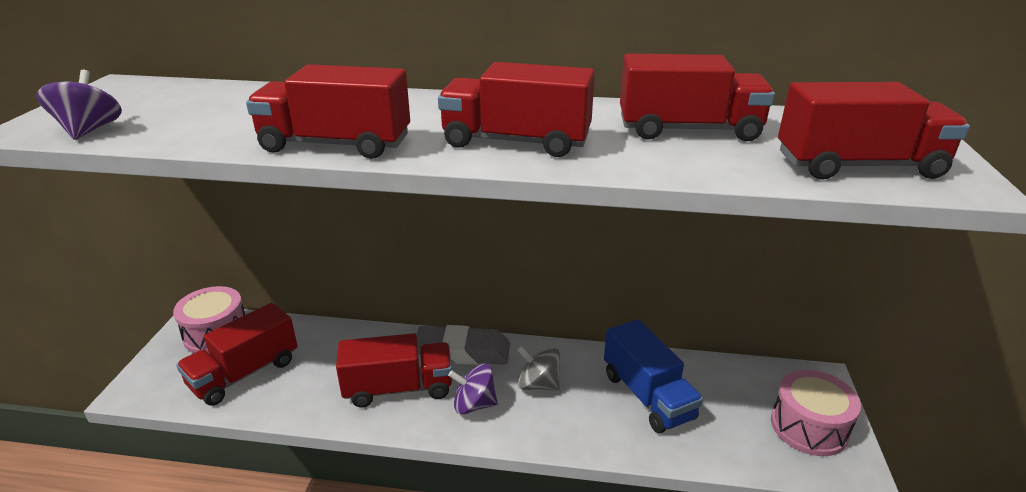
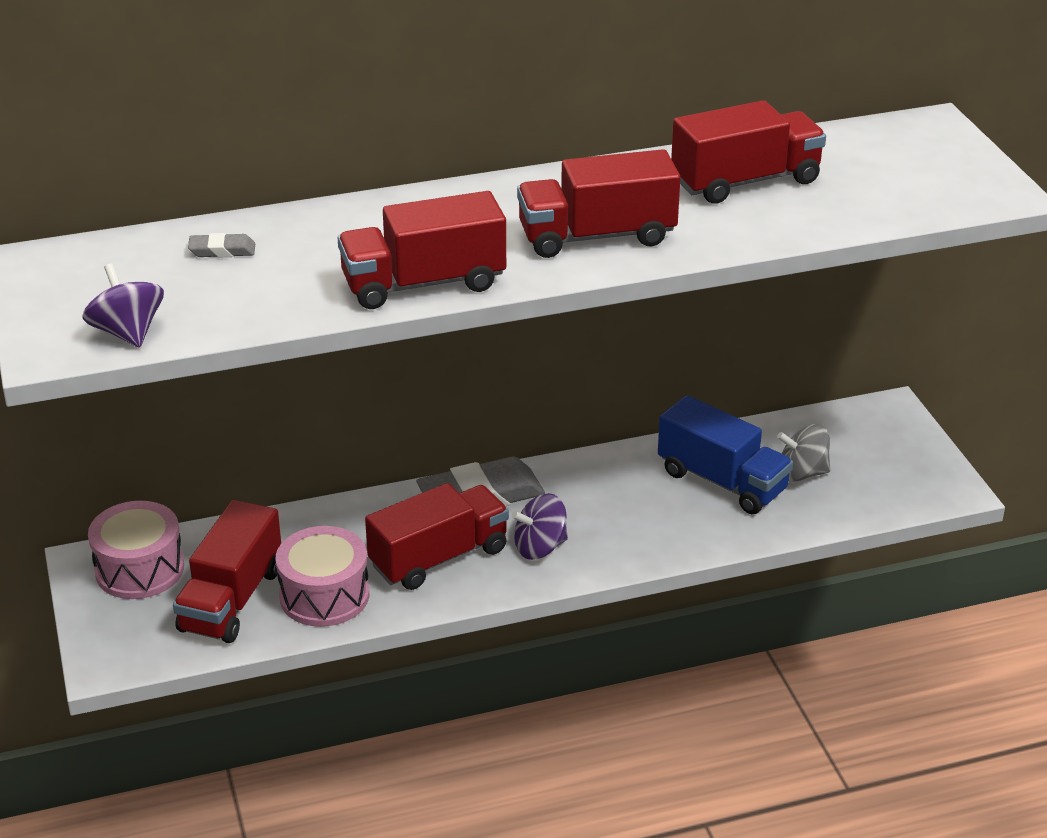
camera: 25 degrees left, 5 degrees up
(234, 99) = (222, 250): none -> grey eraser
(538, 384) = (596, 505): grey spinning top -> grey spinning top (801, 473)
(809, 427) = (897, 463): pink drum -> pink drum (324, 595)
(858, 166) = (913, 192): red truck -> none

